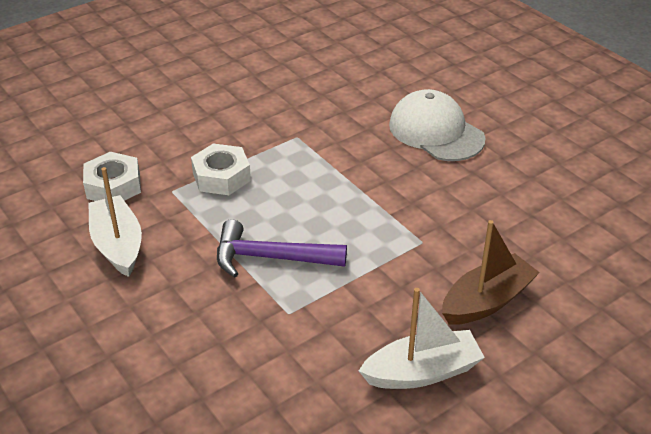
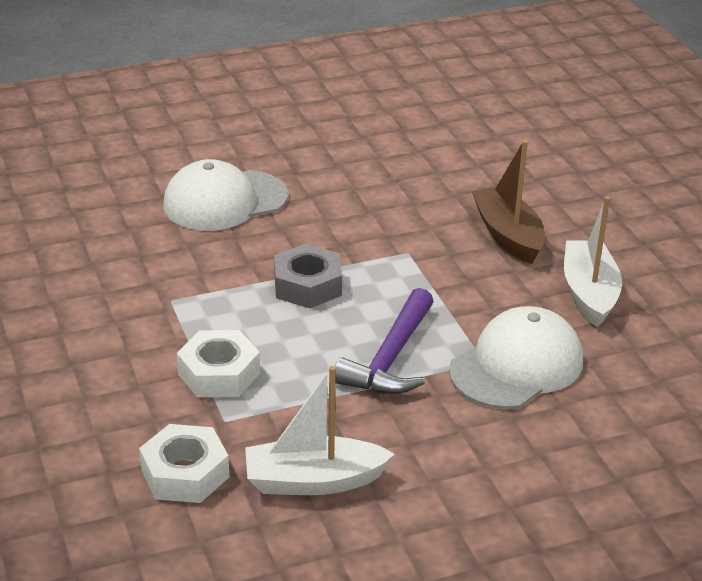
camera: 75 degrees left, 5 degrees down
(289, 335) = (516, 365): none -> white cap
(346, 196) = (307, 285): none -> grey nut

